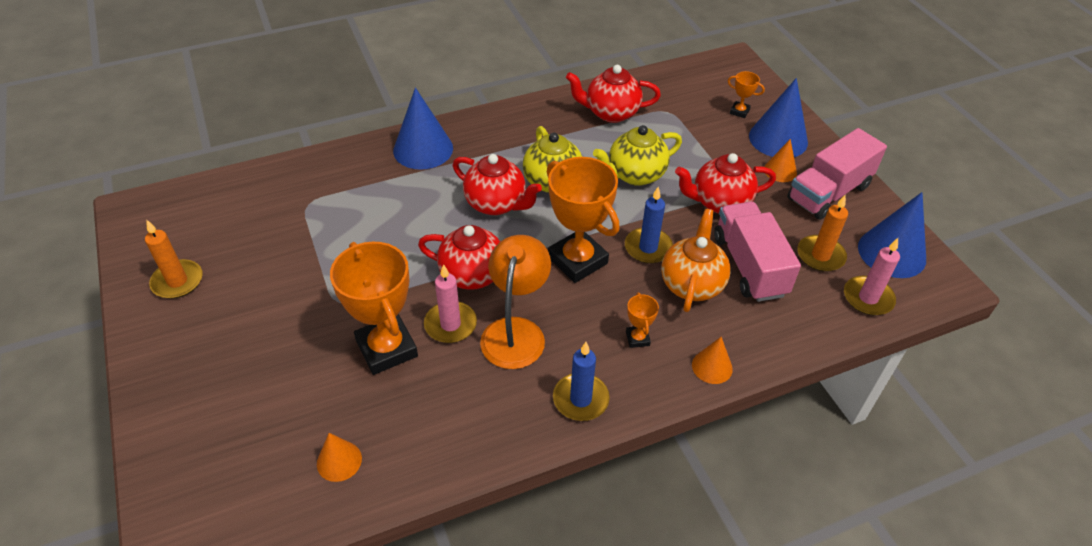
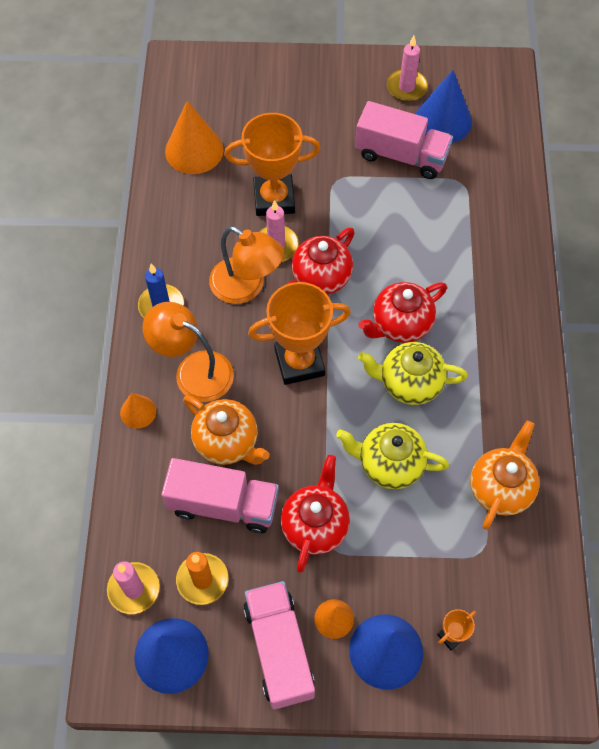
camera: 115 degrees right, 15 degrees up
(177, 281) = (406, 87): orange candle -> pink candle
(284, 258) = (401, 155): none -> pink truck
(339, 461) = (194, 150): orange cone -> orange cone, size x1.85
(423, 149) = (505, 289): blue cone -> blue cone (443, 120)
(611, 113) = (500, 488): red teapot -> orange teapot
(635, 175) = (389, 464): yellow teapot -> yellow teapot turned 75 degrees counterclockwise
(637, 338) = (193, 370): orange trophy -> orange lamp
(648, 248) = (287, 427): blue candle -> none

